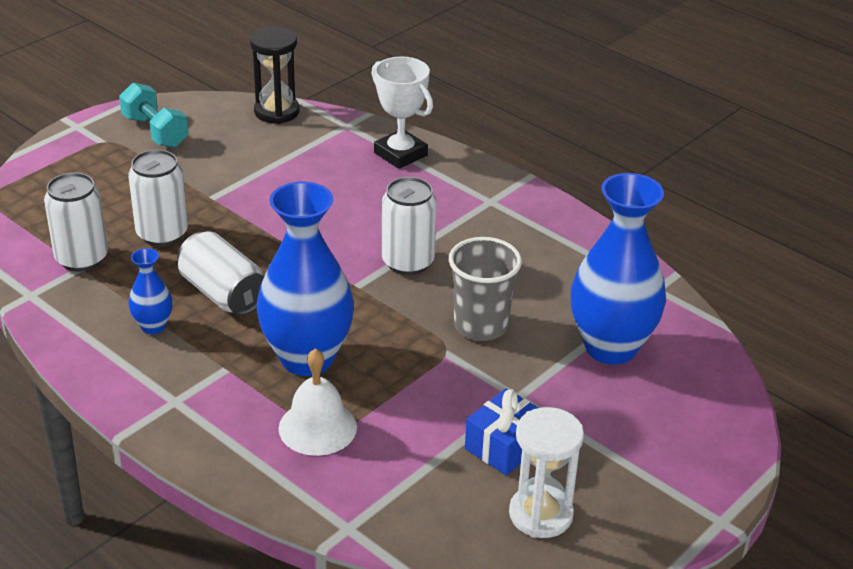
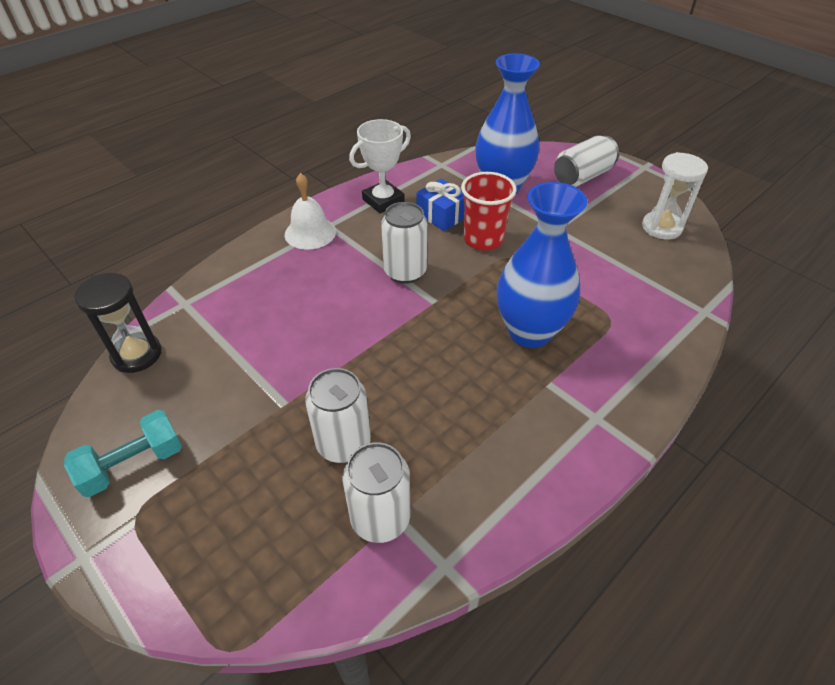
camera: 85 degrees left, 10 degrees up
(153, 326) = (495, 441): blue vase -> none
(223, 294) = (445, 389): white can -> white can (582, 176)
(317, 427) = (608, 326): white bell -> white bell (310, 233)
(400, 154) = (246, 270): white trophy -> white trophy (383, 201)
(481, 326) = (483, 239): grey cup -> red cup
(505, 446) = (605, 237): blue gift -> blue gift (442, 215)

